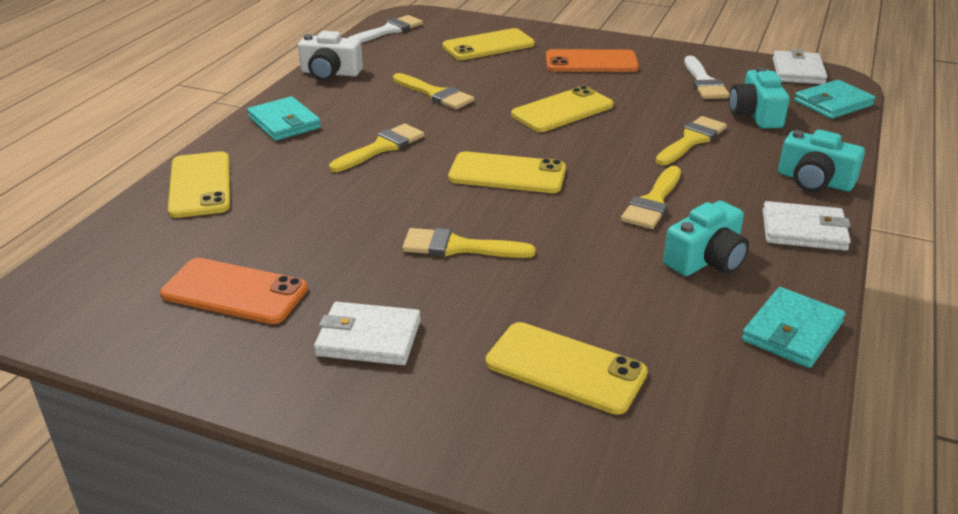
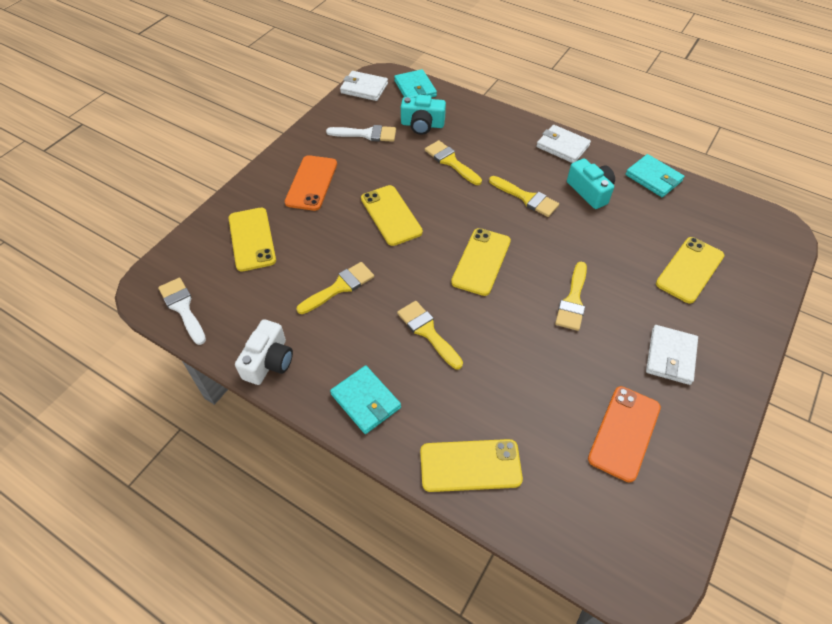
camera: 80 degrees left, 20 degrees up
(284, 122) = (366, 401): turquoise wallet -> turquoise wallet turned 75 degrees clockwise
(803, 230) = (562, 146): white wallet -> white wallet turned 75 degrees counterclockwise
(814, 181) = (510, 126): turquoise camera -> none

